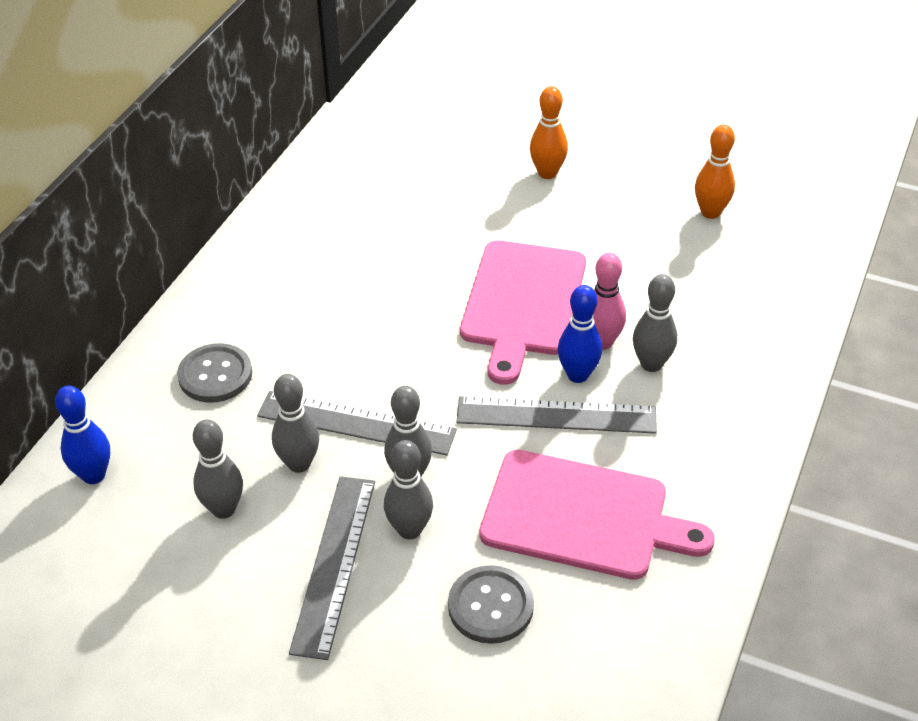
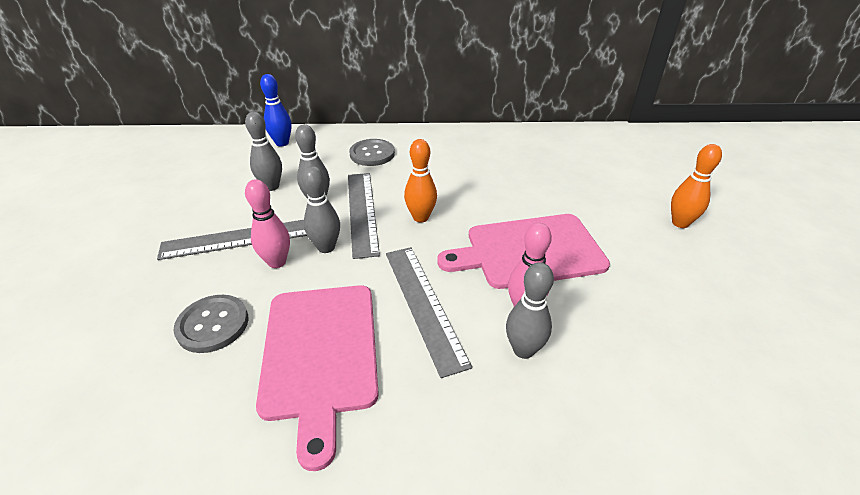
camera: 65 degrees right, 5 degrees down
(409, 529) = (277, 262): grey bowling pin -> pink bowling pin
(577, 375) = (476, 304): blue bowling pin -> none
(710, 212) = (761, 337): orange bowling pin -> orange bowling pin (421, 217)

